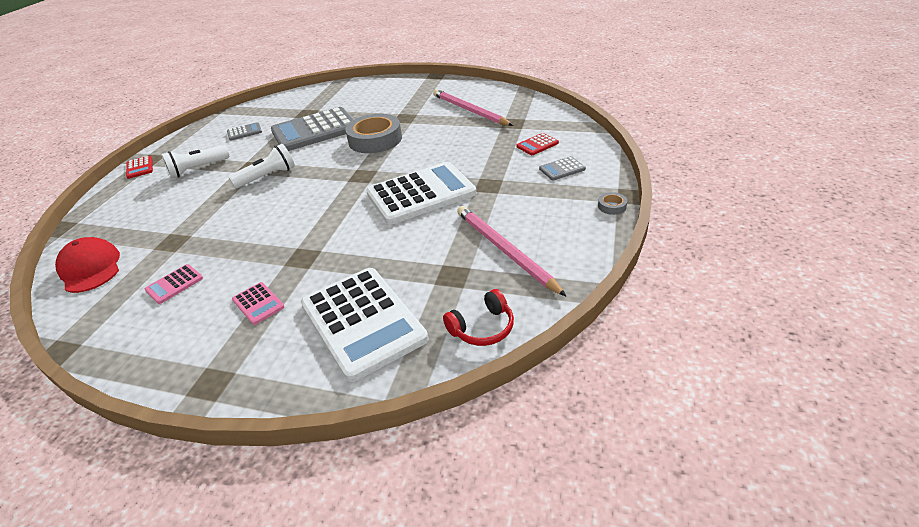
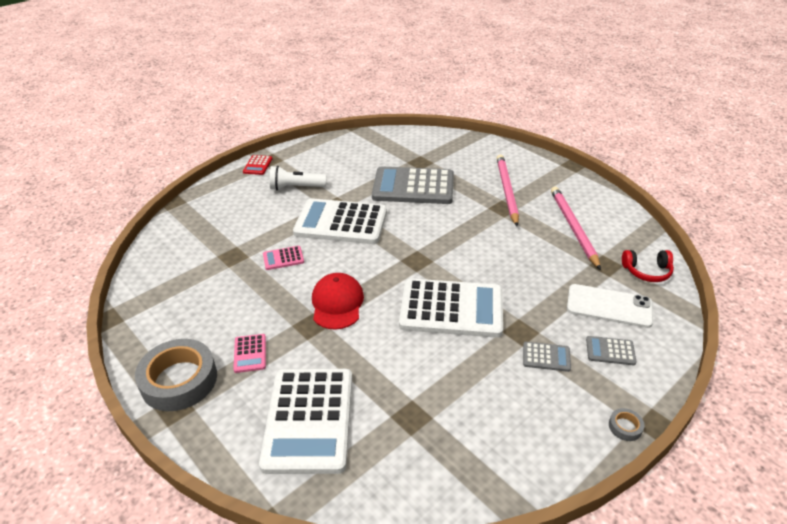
camera: 30 degrees right, 0 degrees up
(90, 268) = (168, 252): red cap -> red cap (337, 303)
(174, 284) = (209, 300): pink calculator -> pink calculator (283, 258)
(244, 132) = (356, 162): grey calculator -> grey calculator (546, 357)
(267, 177) = (341, 222): white flashlight -> white calculator
(375, 140) = (457, 223): grey tape -> grey tape (179, 380)
(482, 328) = (395, 488): red headphones -> red headphones (647, 271)
(505, 250) = (477, 417): pink pencil -> pink pencil (506, 190)
(537, 145) = (609, 306): red calculator -> white phone

